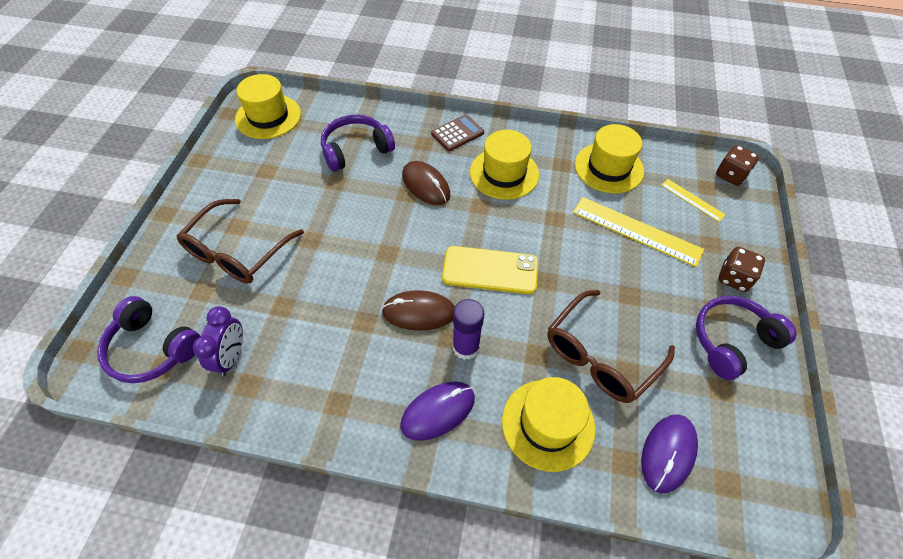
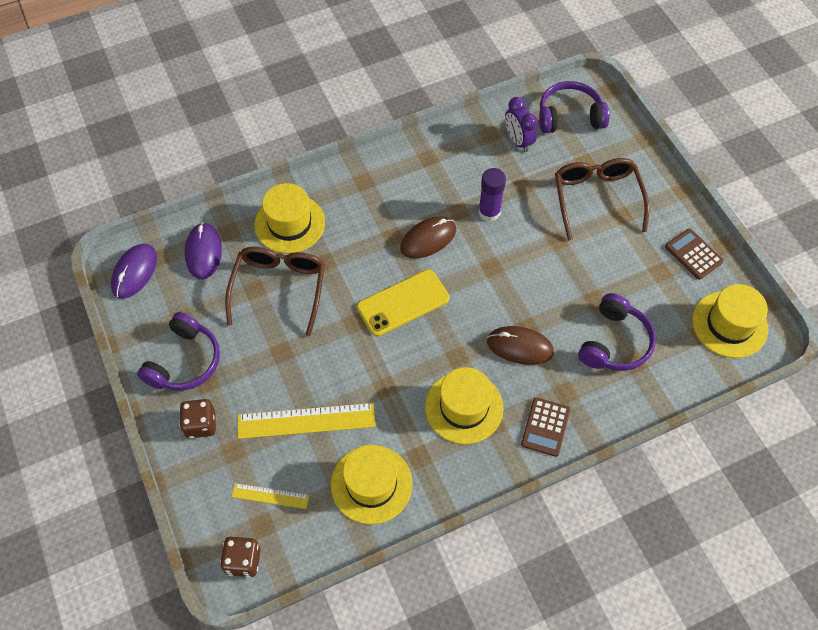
camera: 145 degrees right, 5 degrees up
(227, 167) = (693, 254): none -> brown calculator
(438, 411) = (363, 189): purple mouse -> purple mouse (134, 272)
(466, 347) = (376, 236): purple glue stick -> purple glue stick (489, 212)

